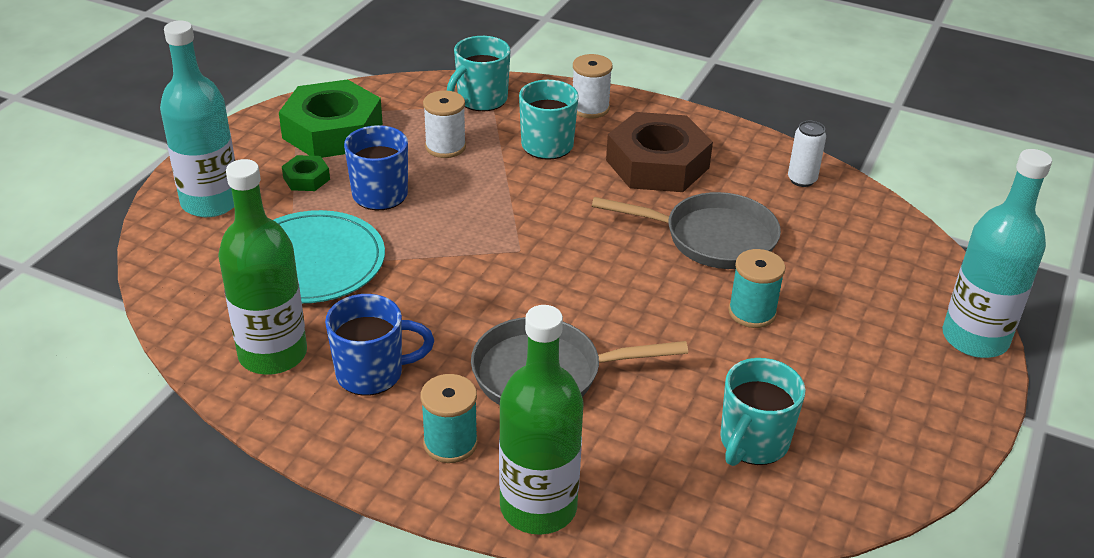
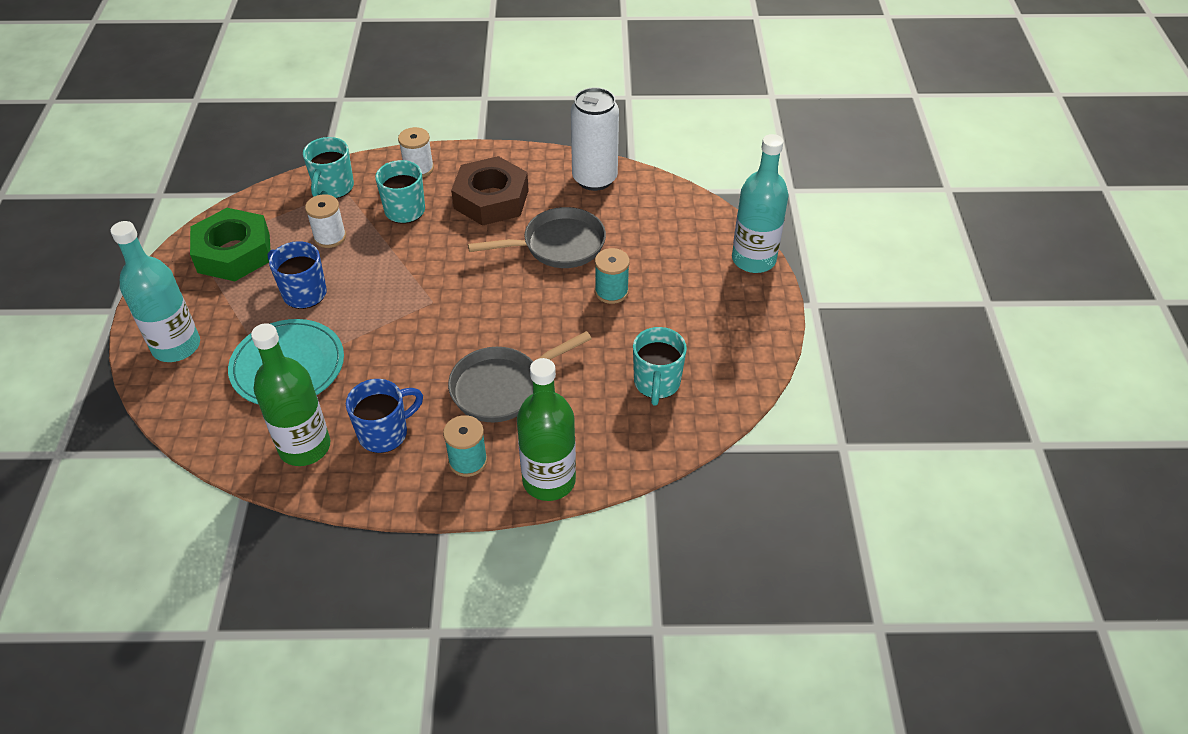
camera: 25 degrees left, 10 degrees up
(306, 178) = (239, 300): green nut -> none
(802, 180) = (594, 179): white can -> white can, size x2.08

